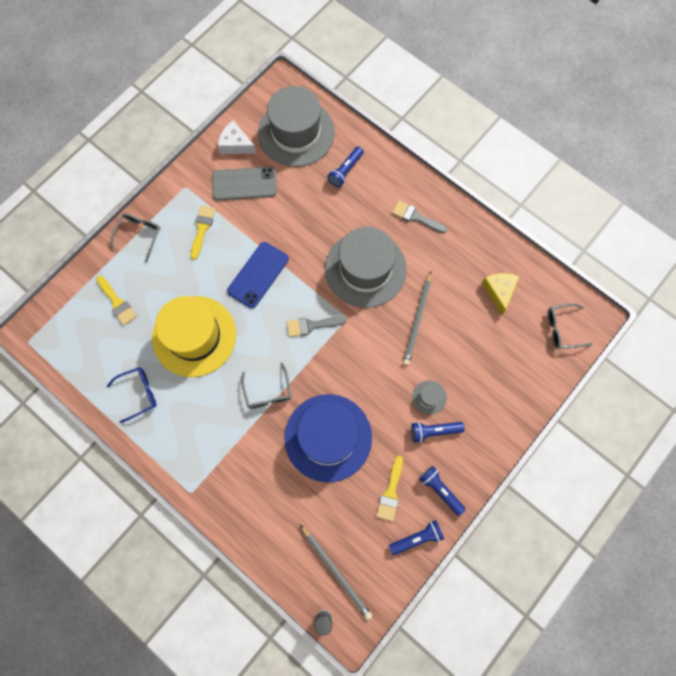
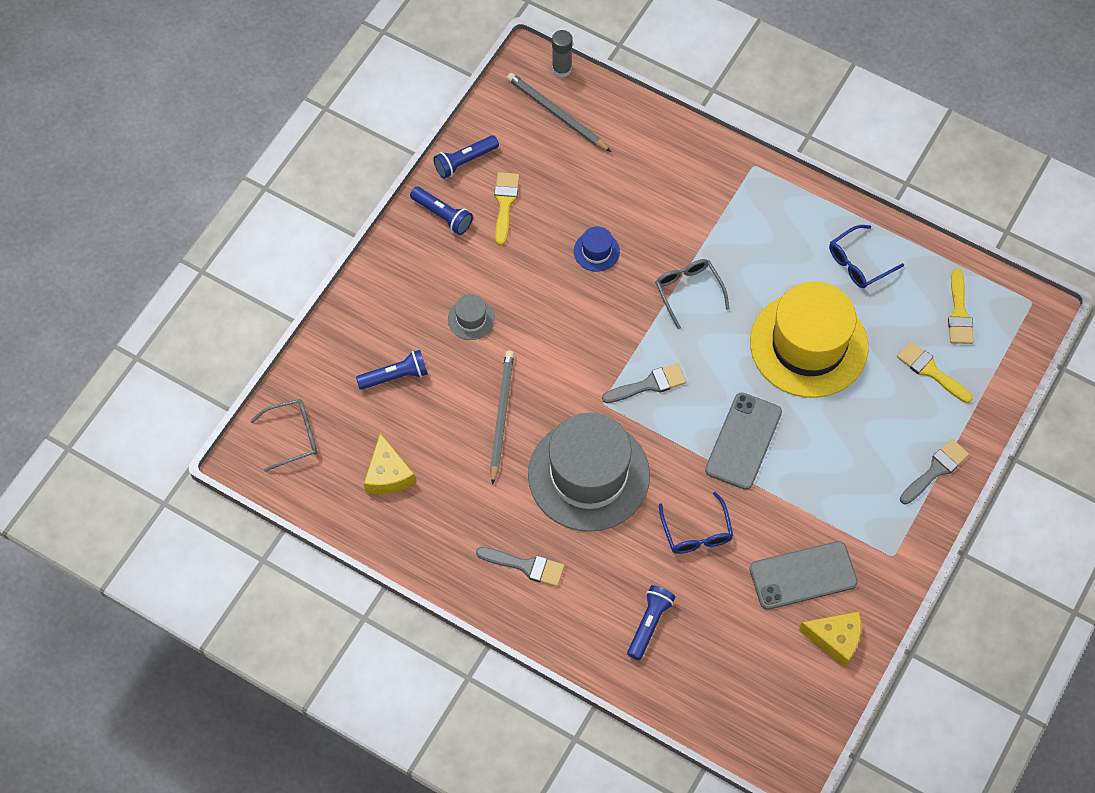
camera: 170 degrees right, 10 degrees down
(139, 235) = (935, 470): grey glasses -> grey brush
(202, 229) = (845, 494): yellow brush -> yellow brush (959, 313)
(236, 144) = (835, 639): white cheese -> yellow cheese
(258, 275) = (743, 441): blue phone -> grey phone
(296, 133) = (744, 677): grey hat -> none
(303, 220) = (696, 532): none -> blue glasses
(328, 437) = (596, 251): blue hat -> blue hat, size x0.40
(434, 431) = (459, 280): blue flashlight -> blue flashlight (395, 376)

